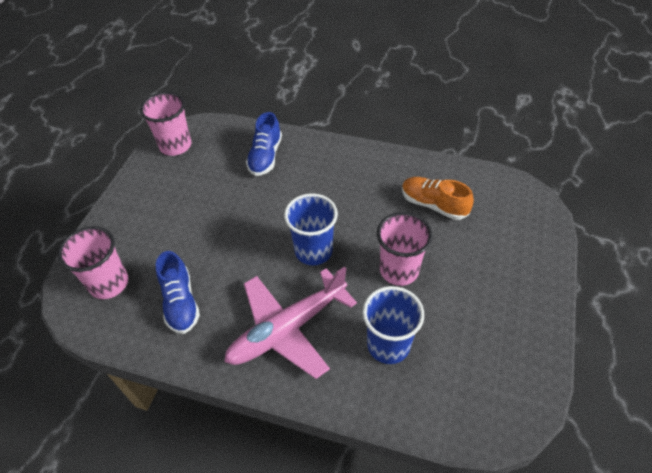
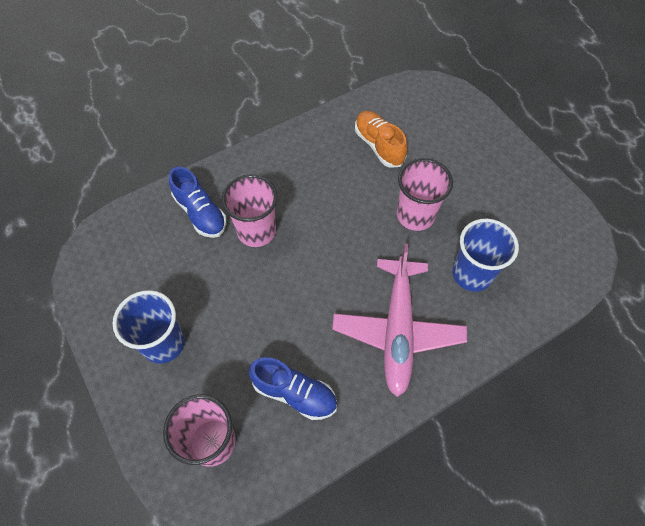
camera: 50 degrees left, 10 degrees up
(175, 146) = (99, 273): pink cup -> pink cup (256, 231)
(313, 251) = (341, 256): blue cup -> blue cup (163, 343)
(433, 205) = (379, 145): orange shoe -> orange shoe turned 75 degrees clockwise

